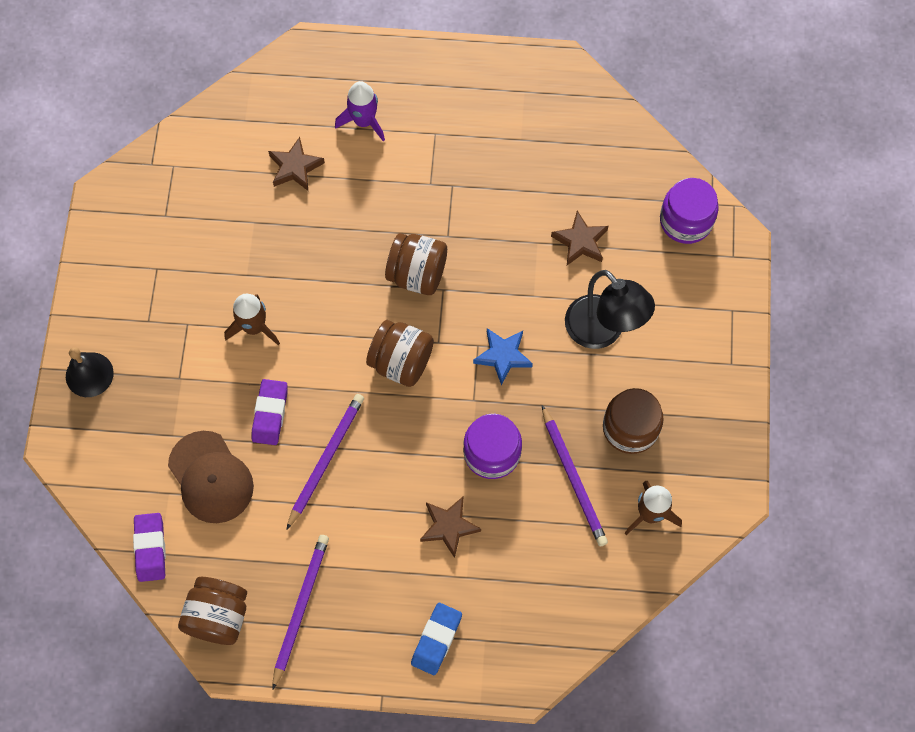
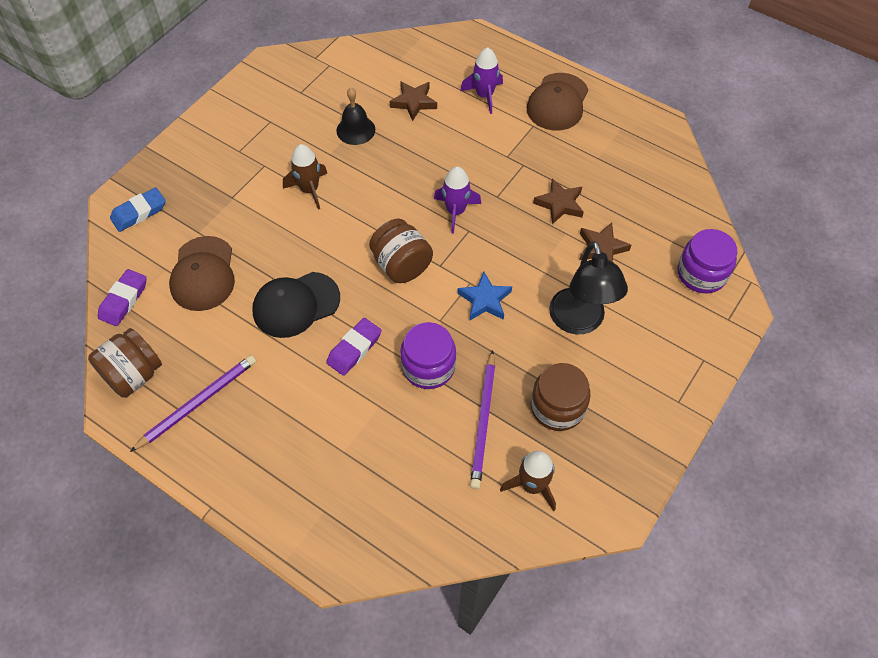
camera: 30 degrees right, 10 degrees down
(89, 374) = (173, 165): black bell -> black bell (355, 130)
(270, 414) = (278, 252): purple eraser -> purple eraser (354, 349)
(326, 459) = (296, 305): purple pencil -> black cap
(417, 274) = (456, 211): brown jar -> purple rocket
(436, 639) = (285, 487): blue eraser -> blue eraser (139, 212)
(444, 92) = (557, 102): none -> brown cap
(449, 526) = (356, 404): brown star -> brown star (560, 204)

